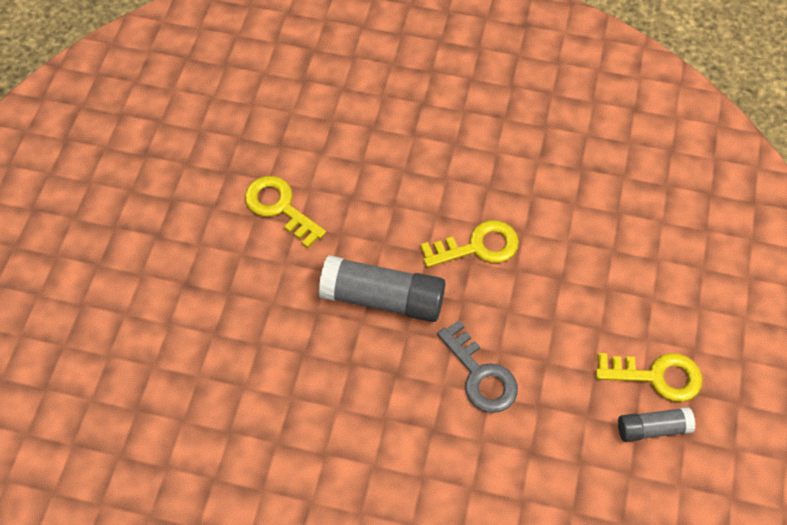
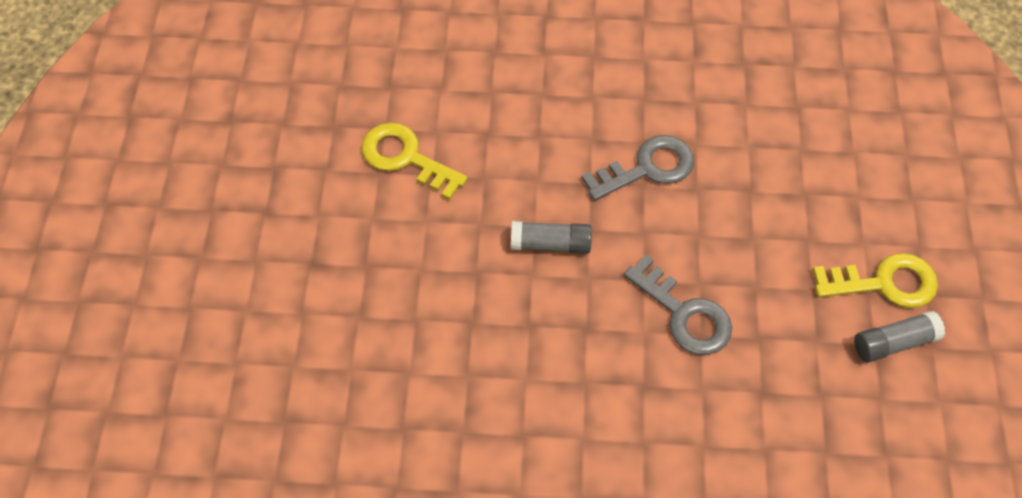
camera: 10 degrees left, 0 degrees up
(383, 298) = (550, 244): grey glue stick -> grey glue stick, size x0.56
(478, 246) = (647, 168): yellow key -> grey key

